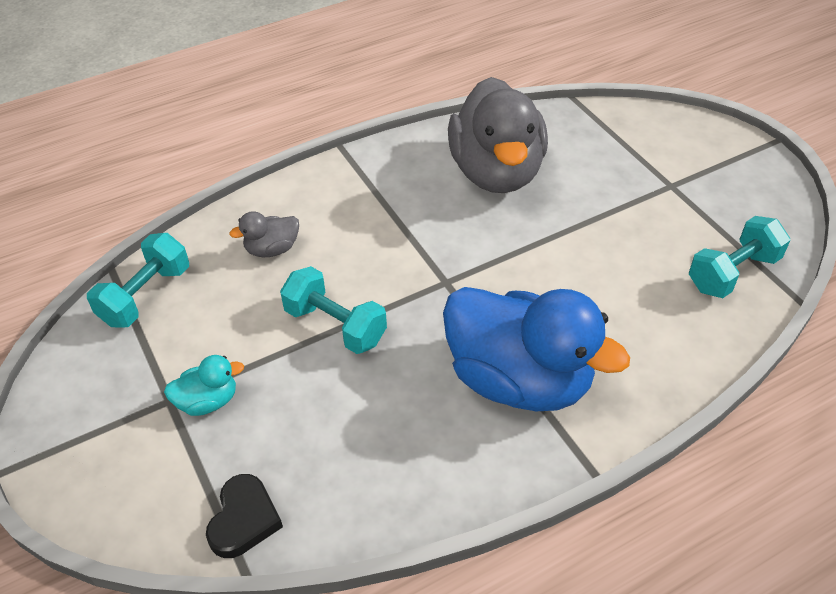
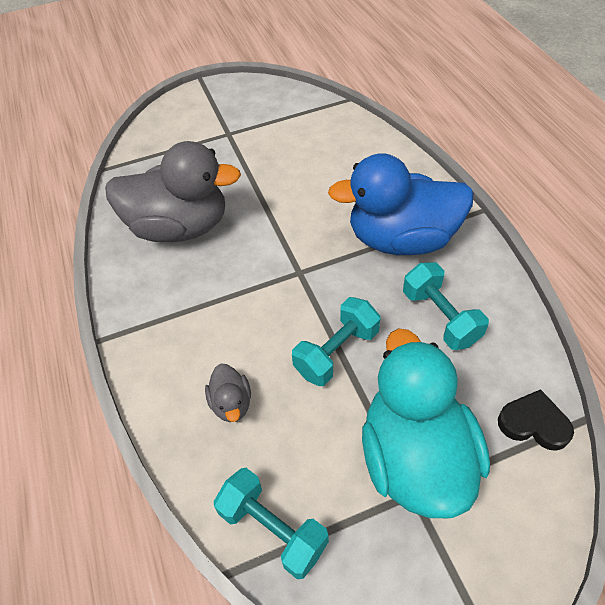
camera: 80 degrees left, 5 degrees up
(208, 401) = (415, 457): turquoise duck -> turquoise duck, size x2.36
(519, 380) = (401, 239): blue duck -> blue duck turned 135 degrees counterclockwise
(732, 273) = (319, 122): turquoise dumbbell -> turquoise dumbbell (440, 317)

